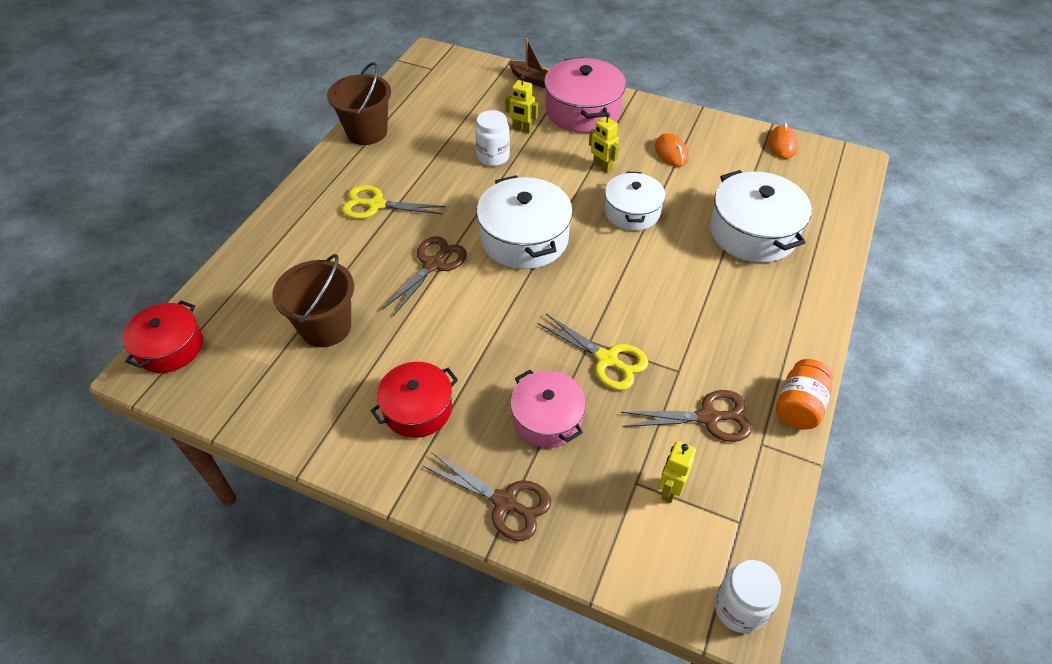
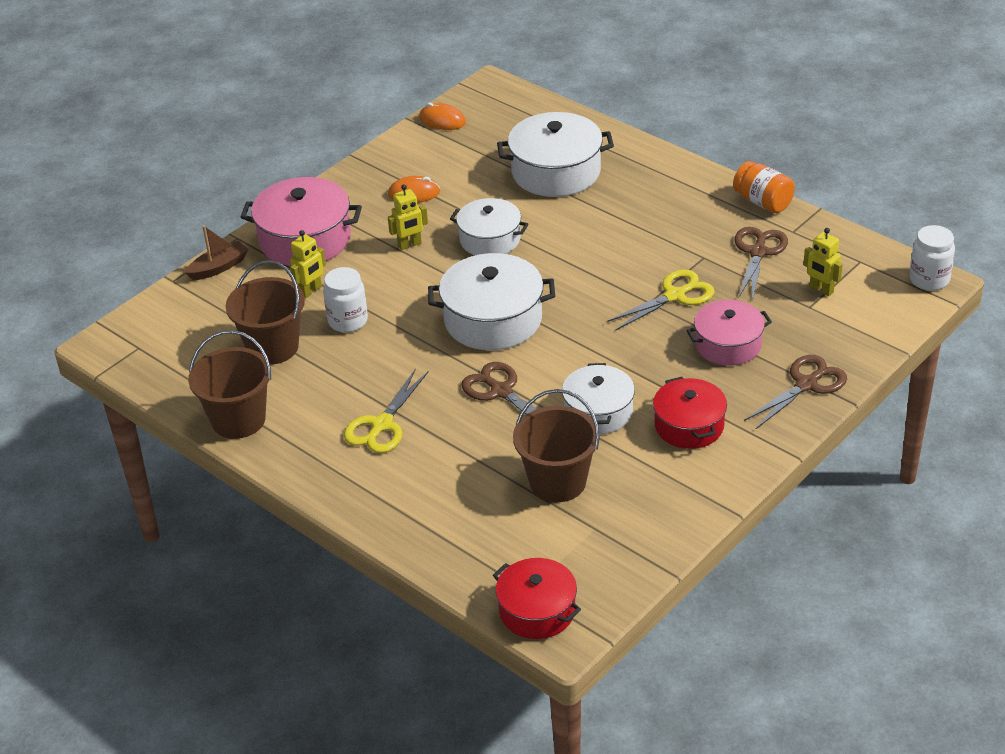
camera: 70 degrees left, 10 degrees down
(422, 336) = (598, 411): none -> white pot
(450, 127) = (273, 347): none -> brown bucket

